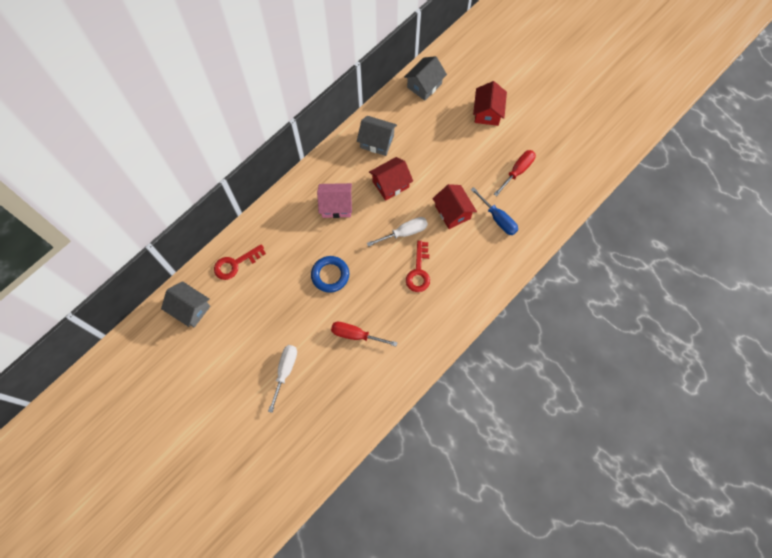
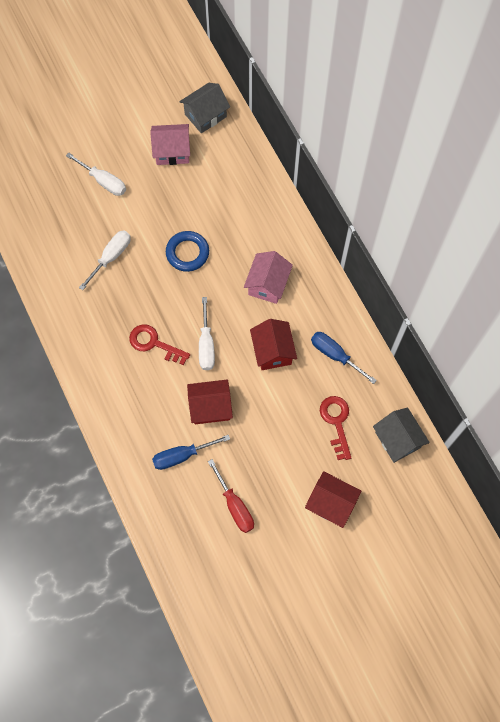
camera: 110 degrees right, 0 degrees up
(235, 264) = (238, 167): red key -> red key (336, 422)
(236, 323) = (172, 152): none -> pink house
(356, 335) = (111, 257): red screwdriver -> white screwdriver
(377, 142) = (335, 355): grey house -> blue screwdriver

